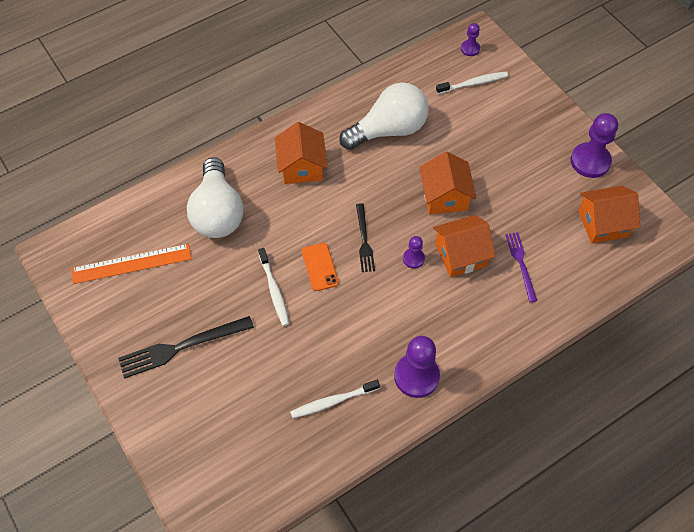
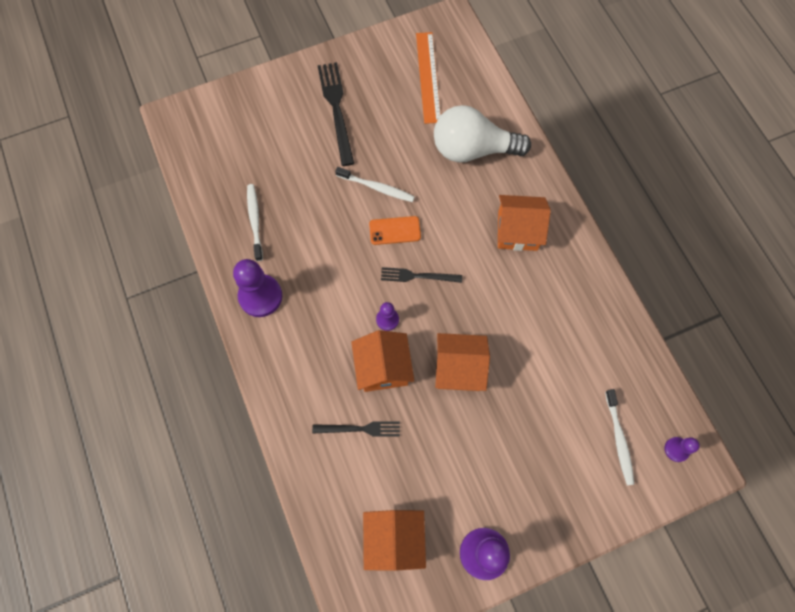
camera: 100 degrees right, 10 degrees up
(274, 290) = (377, 188): white toothbrush -> white toothbrush turned 150 degrees counterclockwise
(389, 130) = (557, 327): white light bulb -> none
(521, 264) = (360, 429): purple fork -> black fork

